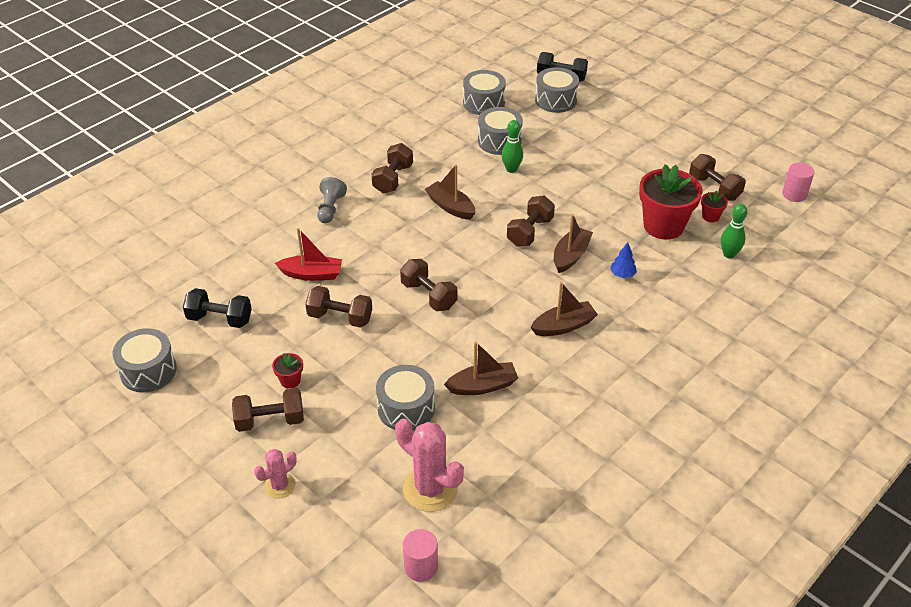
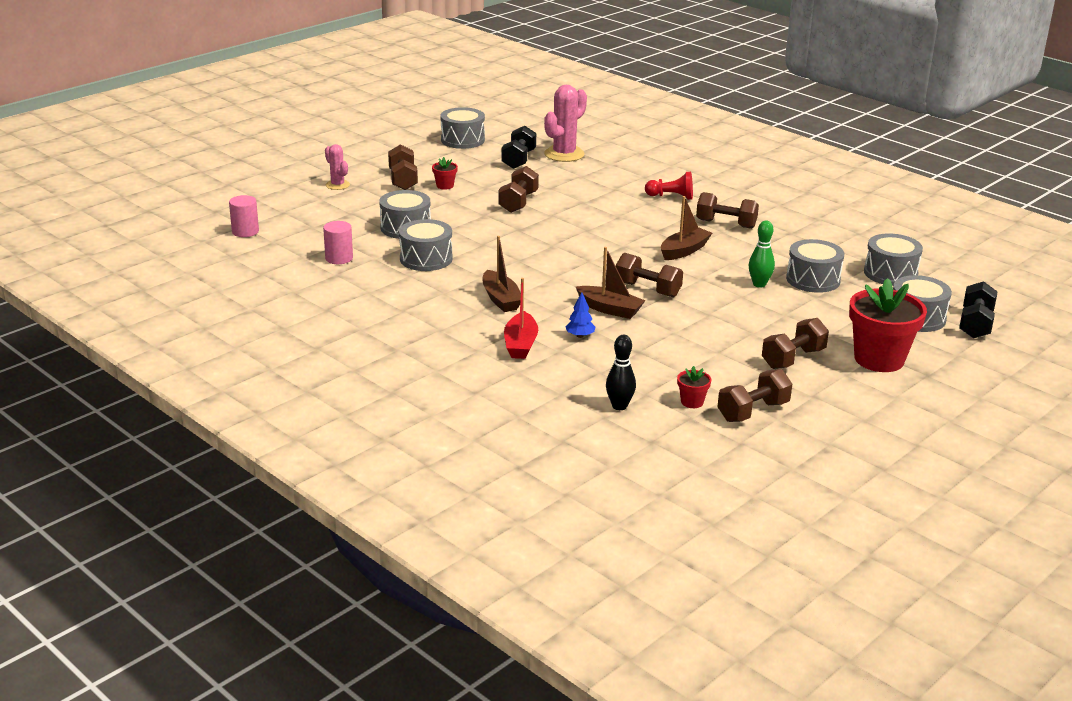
camera: 90 degrees right, 15 degrees down
(312, 274) = (575, 191): red boat -> red boat (520, 344)
(330, 209) = (671, 197): grey pawn -> red pawn
(428, 295) = (546, 238): brown dumbbell -> brown dumbbell (793, 359)
(430, 489) = (317, 236): pink cactus -> pink cactus (564, 154)
(482, 386) = (426, 259): brown boat -> grey drum
(663, 226) = (668, 368): red flower pot -> red flower pot (879, 359)
(729, 254) = (619, 406): green bowling pin -> black bowling pin
(794, 194) = (752, 473): pink cylinder -> pink cylinder (339, 258)

